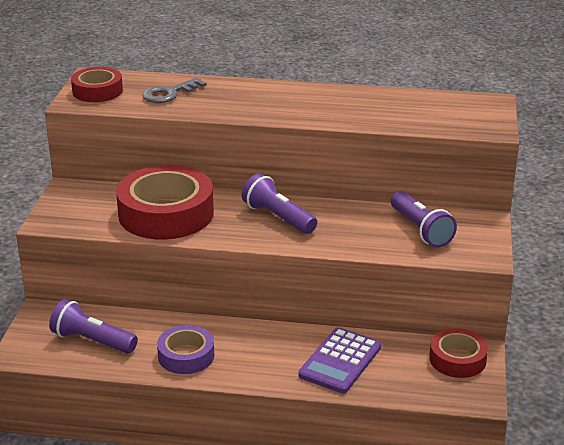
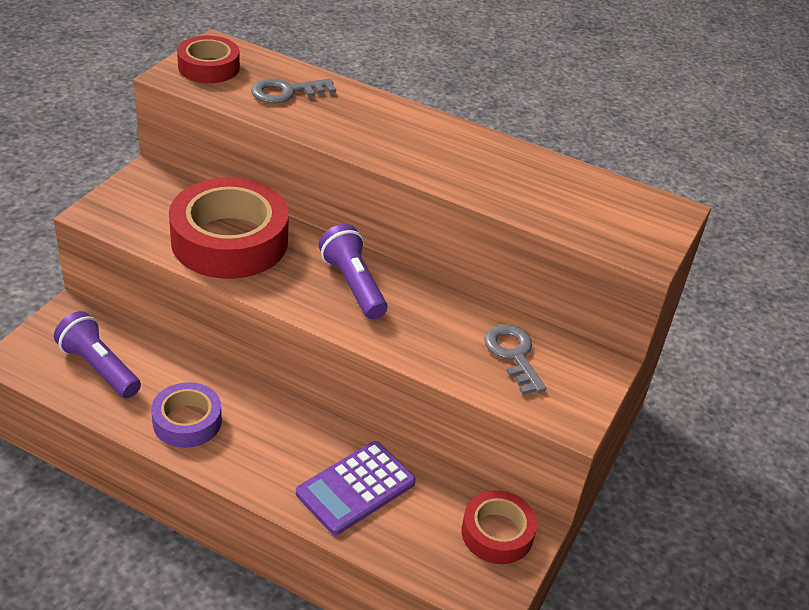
camera: 15 degrees right, 10 degrees up
(420, 230) = (513, 355): purple flashlight -> grey key

